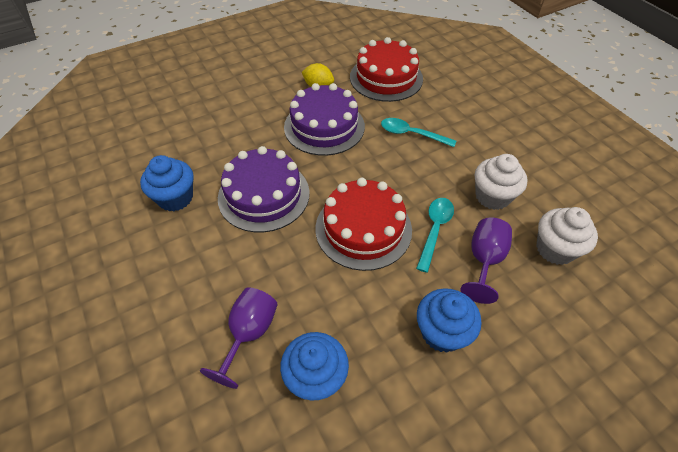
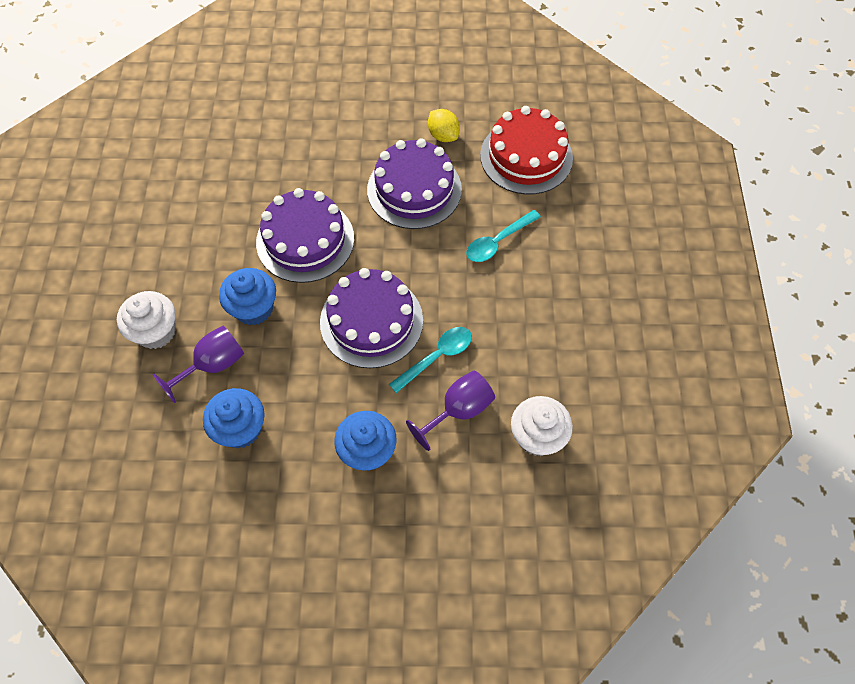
camera: 30 degrees right, 10 degrees up
(175, 198) = (227, 204): blue cupcake -> blue cupcake (254, 308)
(363, 229) = (371, 321): red cake -> purple cake
(411, 134) = (498, 242): turquoise spoon -> turquoise spoon turned 90 degrees counterclockwise
(492, 196) = (523, 352): white cupcake -> white cupcake (156, 331)

